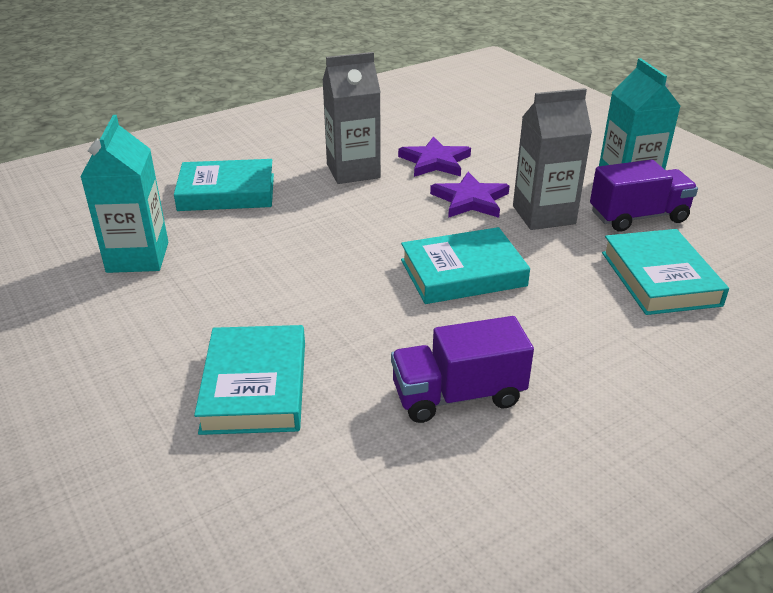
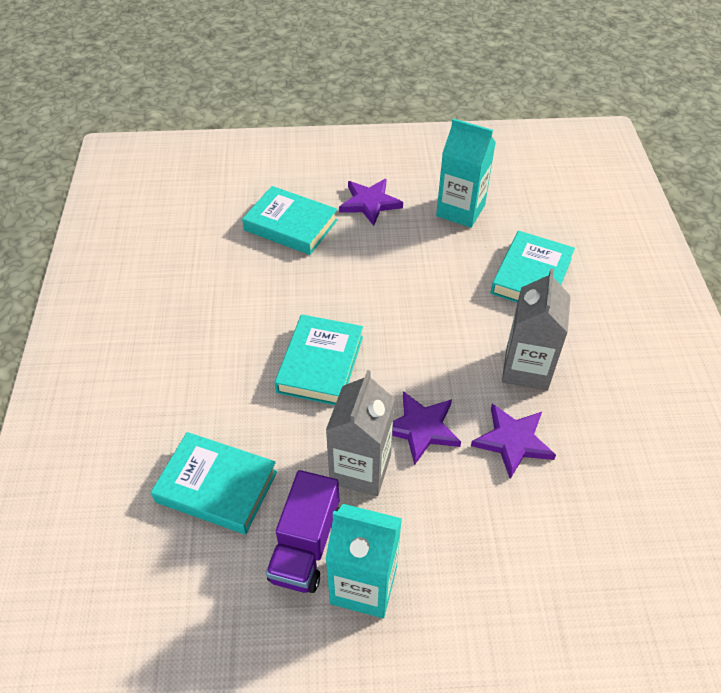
camera: 120 degrees right, 15 degrees up
(160, 330) = (370, 203): none -> purple star
(458, 395) = (211, 300): purple truck -> none

